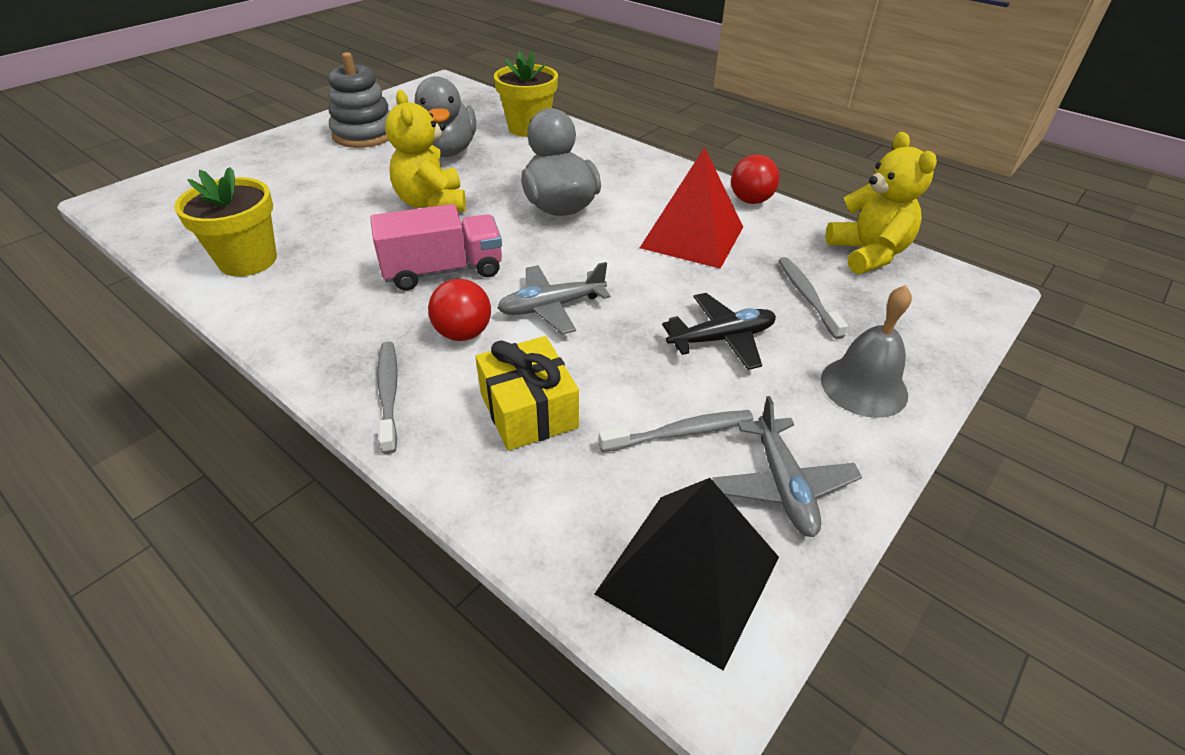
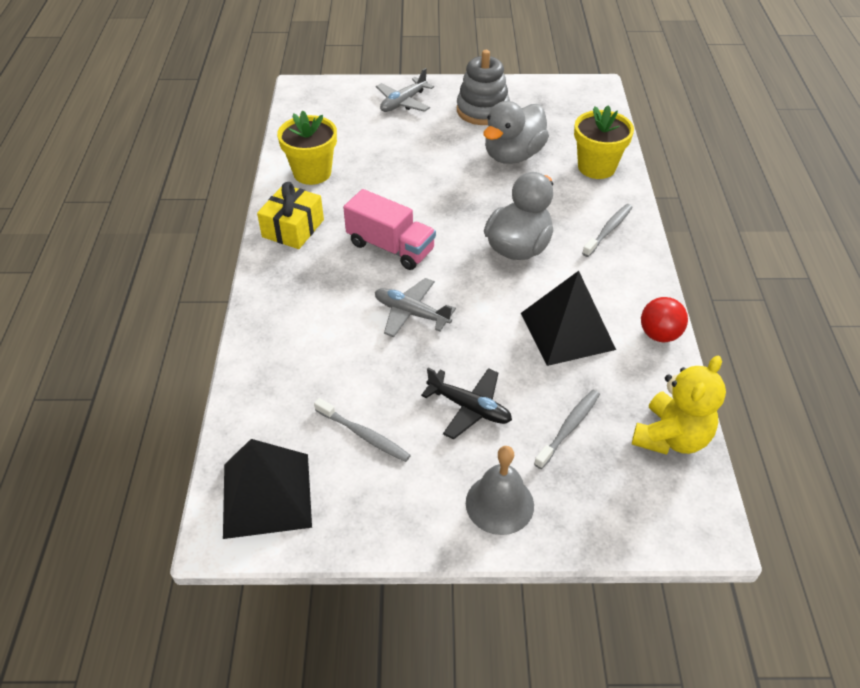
camera: 50 degrees right, 5 degrees up
(389, 394) = (274, 301): grey toothbrush -> grey toothbrush (608, 230)
(432, 203) = (448, 193): yellow teddy bear -> none
(463, 333) = (347, 294): red ball -> none
(528, 410) = (317, 361): yellow gift -> yellow gift (293, 228)
(692, 237) = (567, 331): red pyramid -> black pyramid
(782, 485) = (367, 503): grey plane -> grey plane (403, 102)

